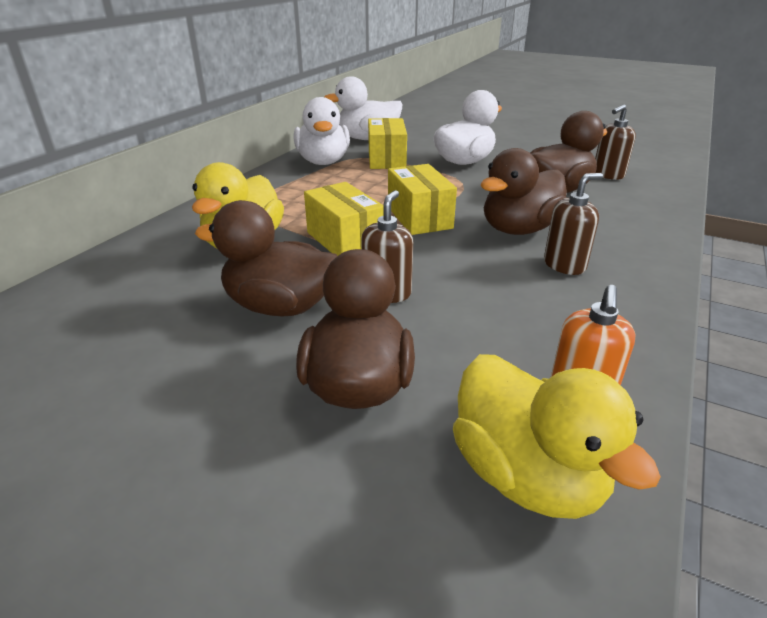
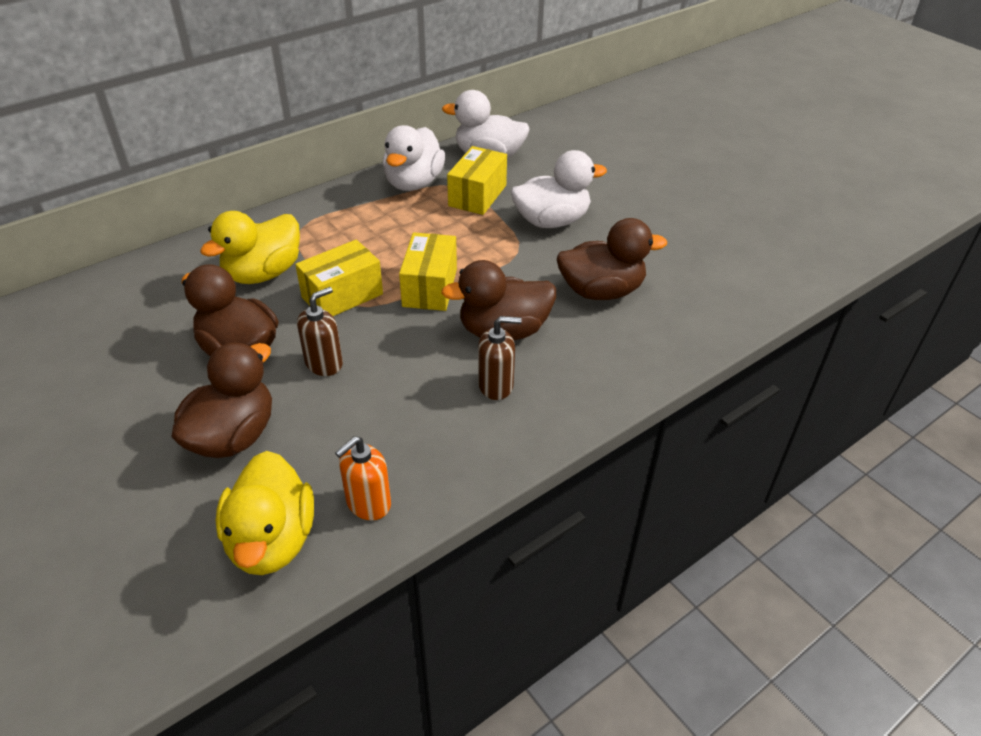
camera: 25 degrees right, 10 degrees up
(345, 241) = (342, 295): yellow box -> yellow box turned 60 degrees clockwise
(608, 175) = (684, 285): brown soap dispenser -> none

